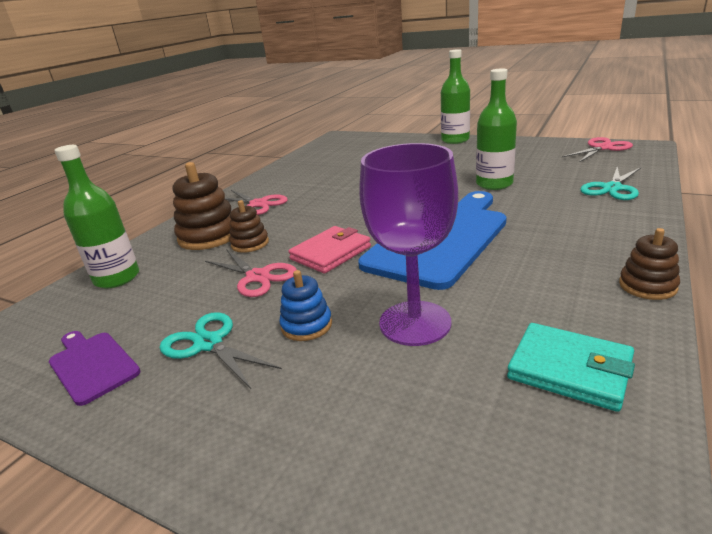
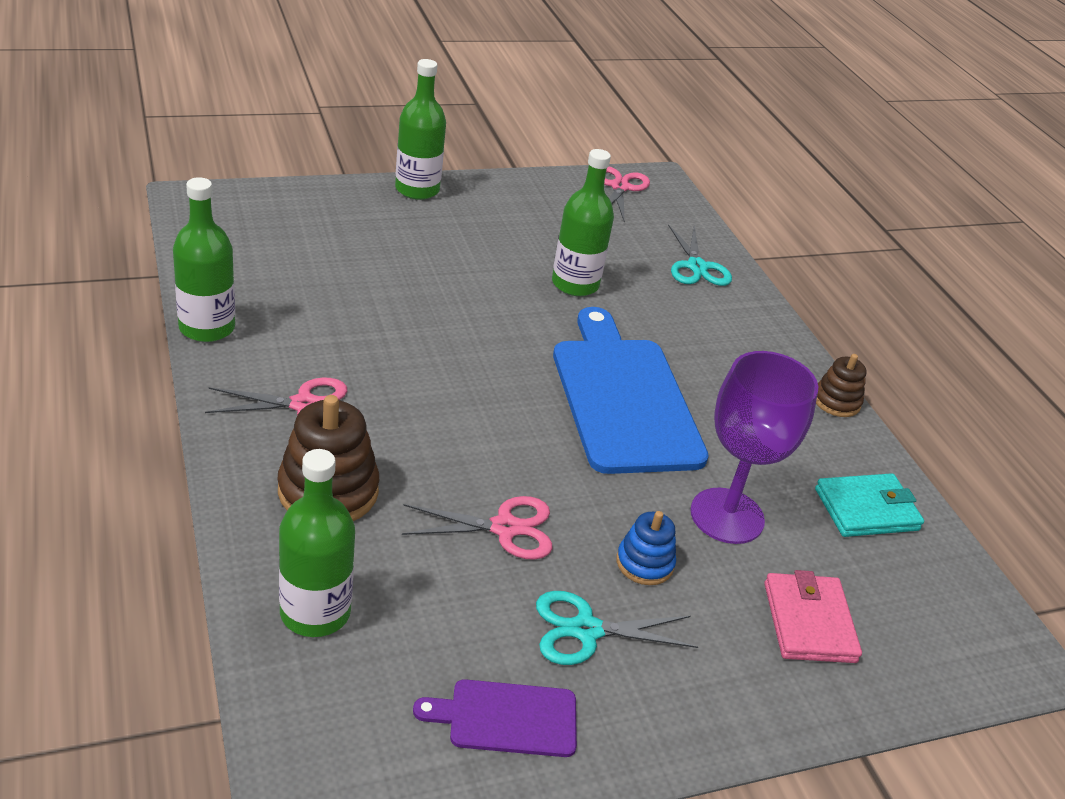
camera: 55 degrees left, 10 degrees up
(250, 244) = (413, 483): brown stacking toy -> none
(269, 173) = (207, 328): none -> green bottle
(331, 253) = (537, 460): pink wallet -> pink wallet (809, 622)

